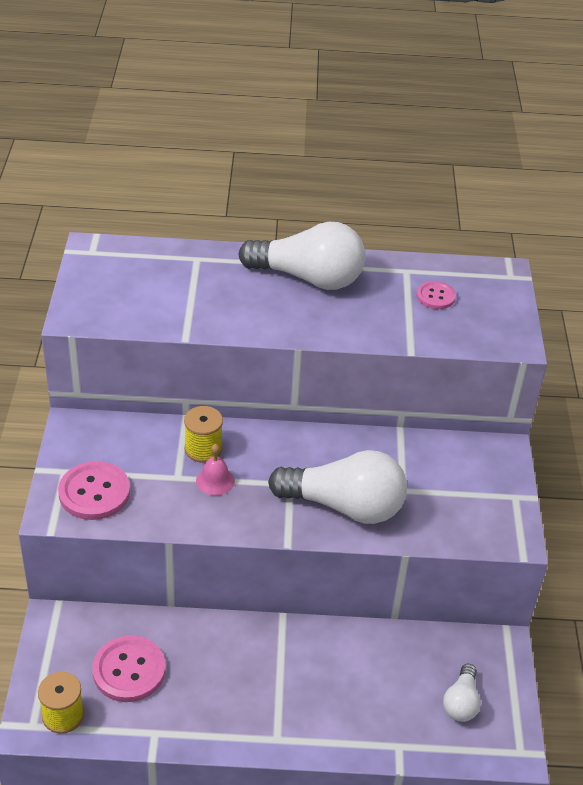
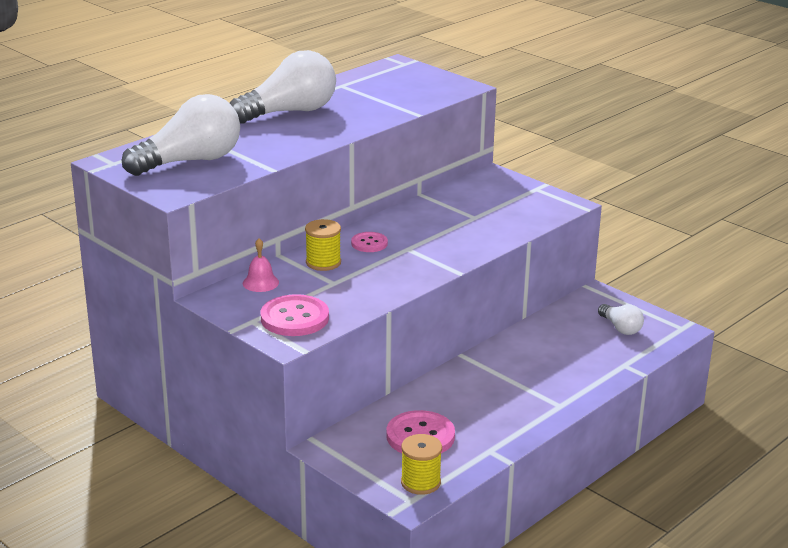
camera: 45 degrees left, 15 degrees down
(215, 481) = (360, 271): pink bell -> pink bell (260, 283)
(344, 506) = (457, 240): white light bulb -> white light bulb (190, 161)
(435, 296) = (382, 88): pink button -> pink button (369, 243)

